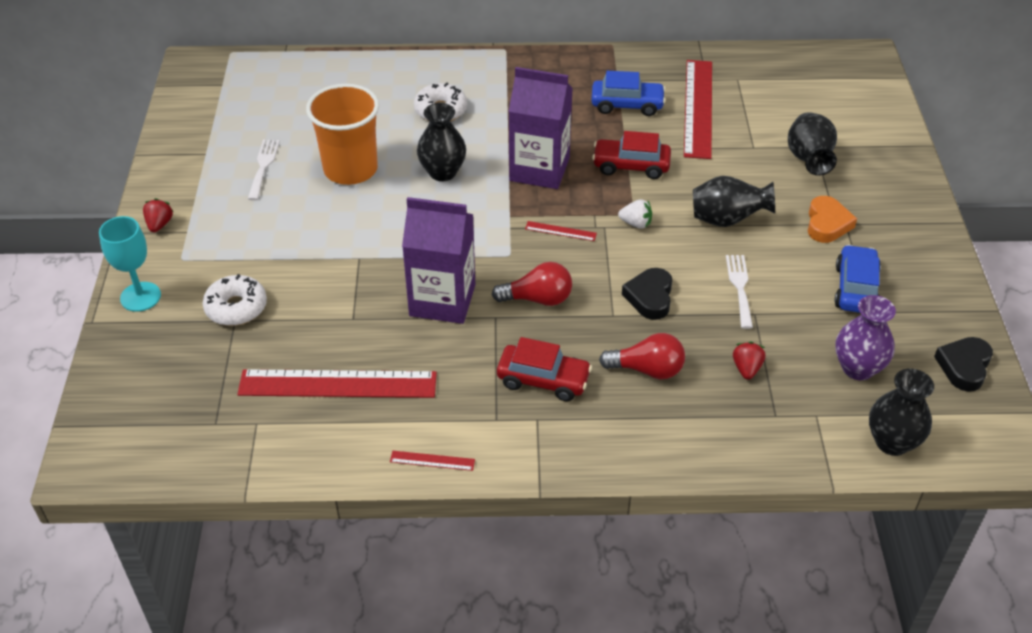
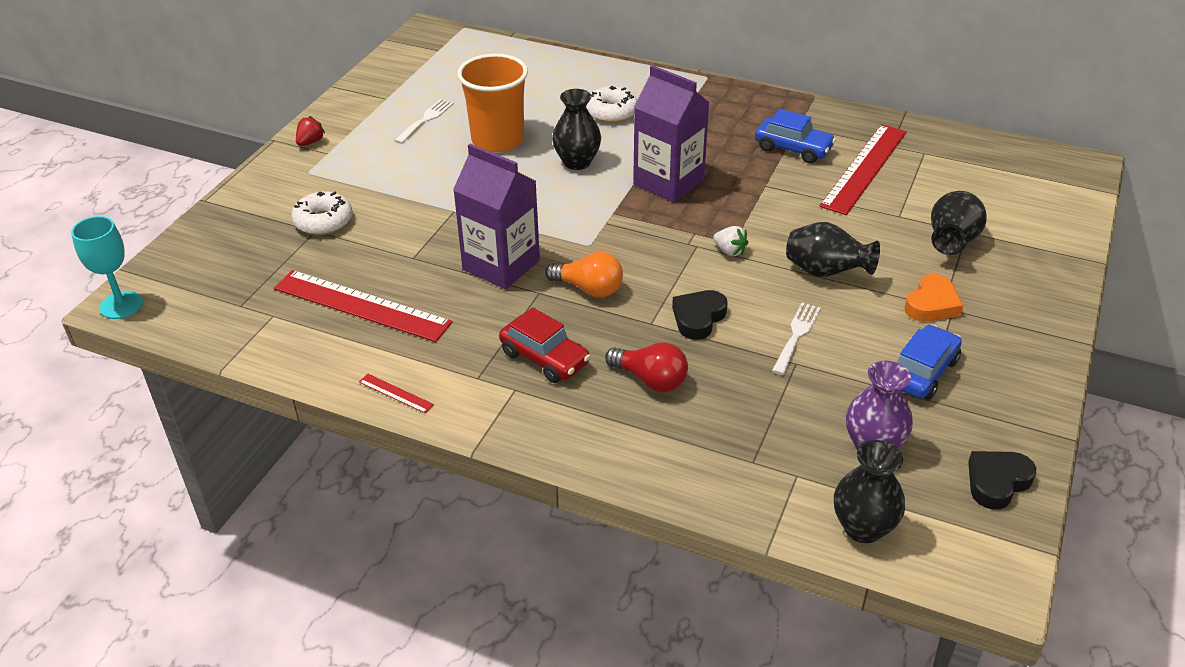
camera: 25 degrees right, 5 degrees down
(140, 297) = (255, 192): turquoise goblet -> turquoise goblet (121, 305)
(538, 299) = (589, 289): red light bulb -> orange light bulb
(560, 231) = (651, 238): red ruler -> none
(631, 166) = (760, 201): red car -> none
(746, 369) = (752, 410): red strawberry -> none

